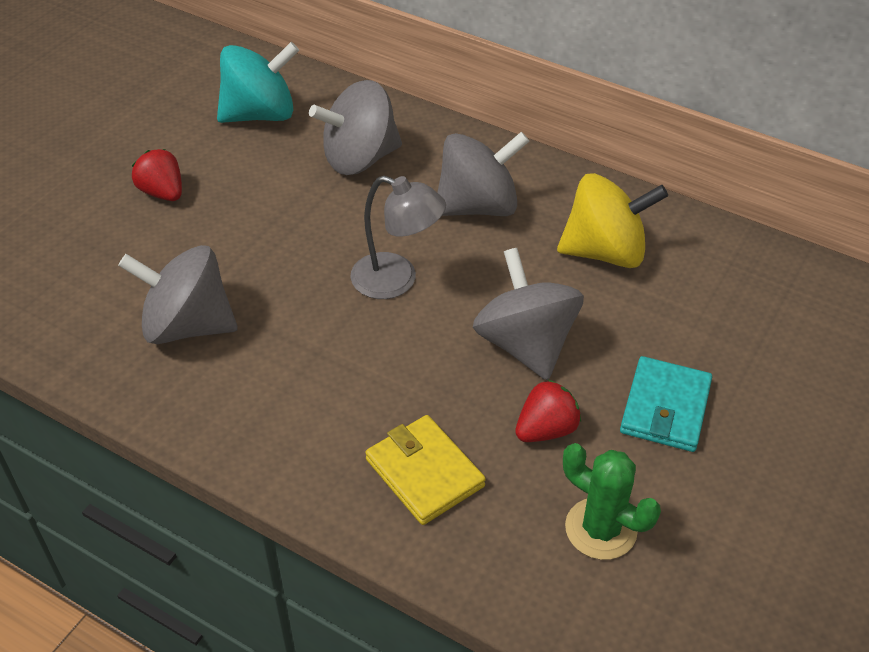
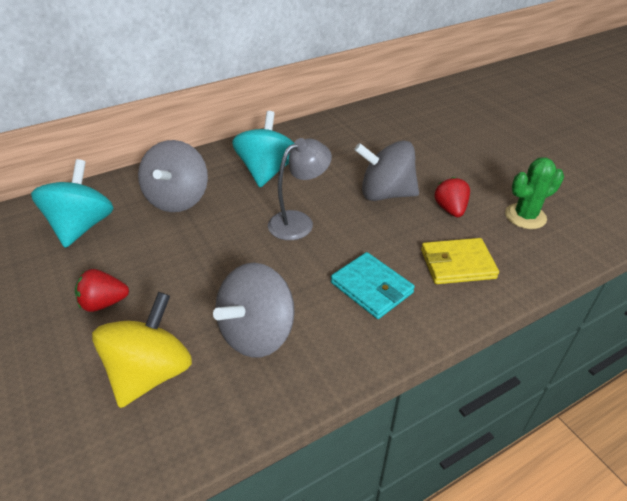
camera: 60 degrees left, 5 degrees down
(478, 206) = (267, 171): grey spinning top -> turquoise spinning top
(605, 252) = (340, 146): yellow spinning top -> yellow spinning top (151, 372)
(665, 407) = (457, 168): turquoise wallet -> turquoise wallet (371, 287)

